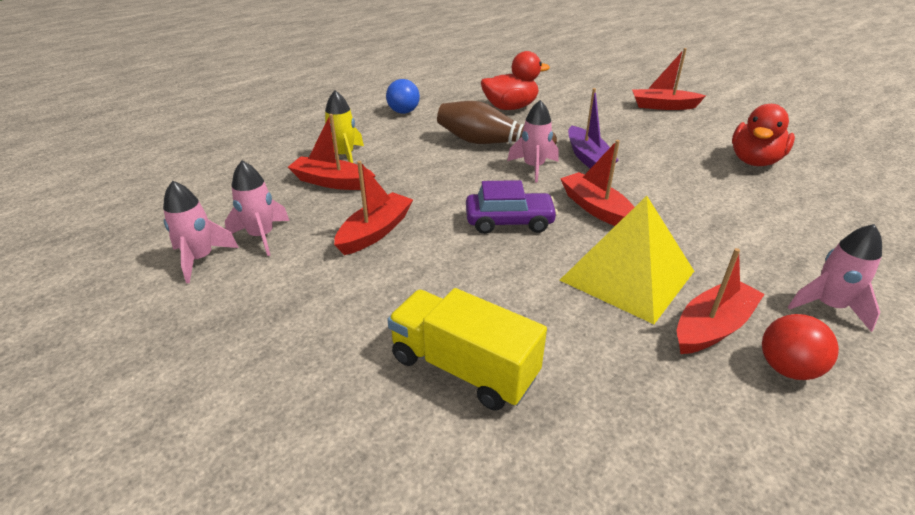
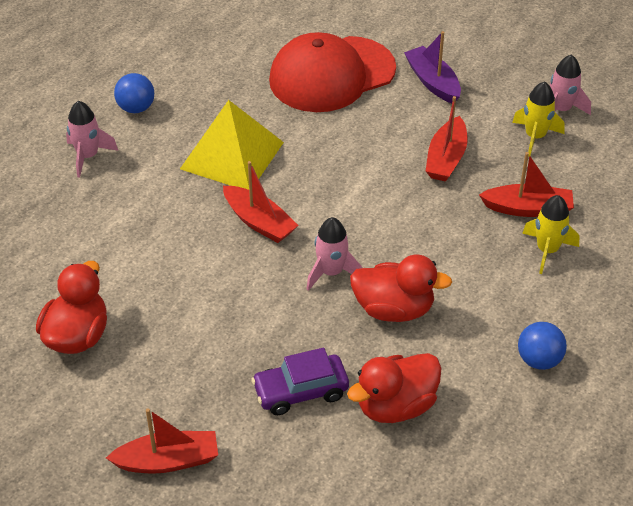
camera: 165 degrees right, 10 degrees up
(261, 236) = (535, 137): pink rocket -> yellow rocket
(463, 367) = (332, 75): yellow truck -> red cap
(490, 143) = (394, 309): brown bowling pin -> red duck
(509, 221) = (336, 191): purple car -> purple car (300, 391)
(588, 158) = (273, 303): purple boat -> purple boat (432, 82)
(712, 327) = (176, 126): red boat -> none
(787, 368) = (136, 108): red ball -> blue ball

